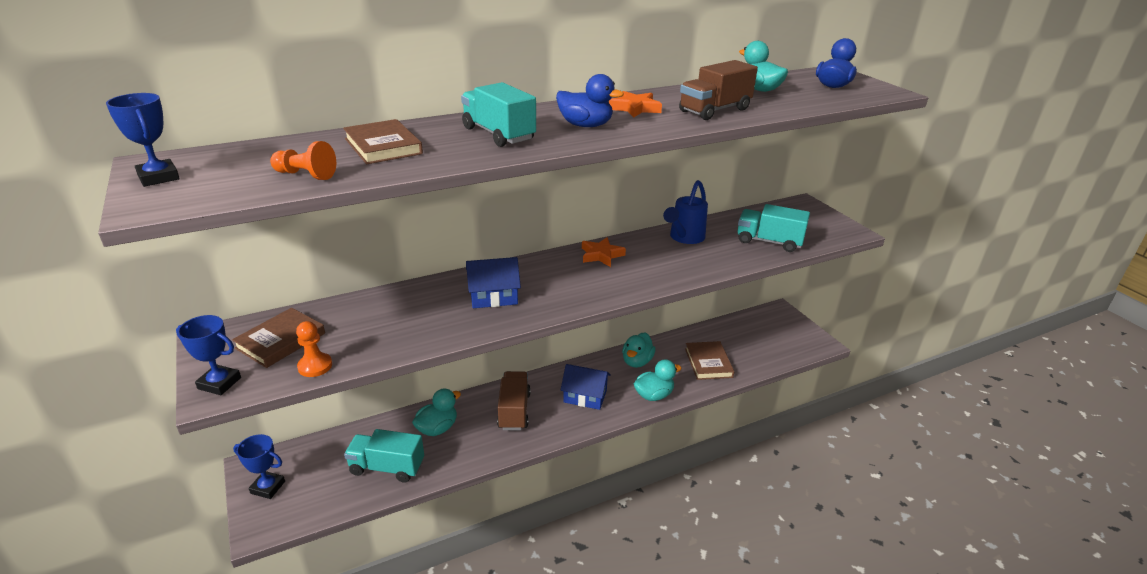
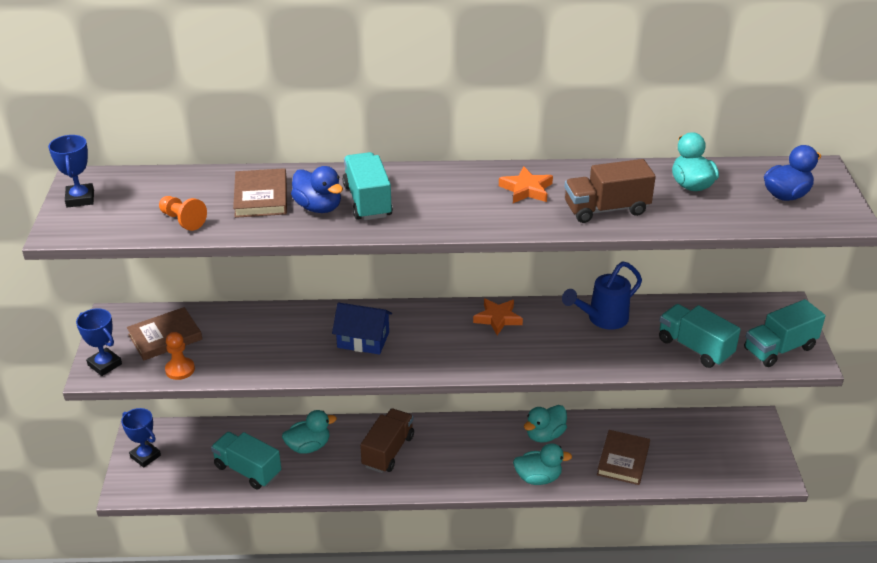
camera: 25 degrees right, 5 degrees up
(585, 125) = (456, 206): blue duck -> blue duck (318, 207)
(585, 396) = (466, 457): blue house -> none
(826, 229) = (779, 349): none -> turquoise truck

